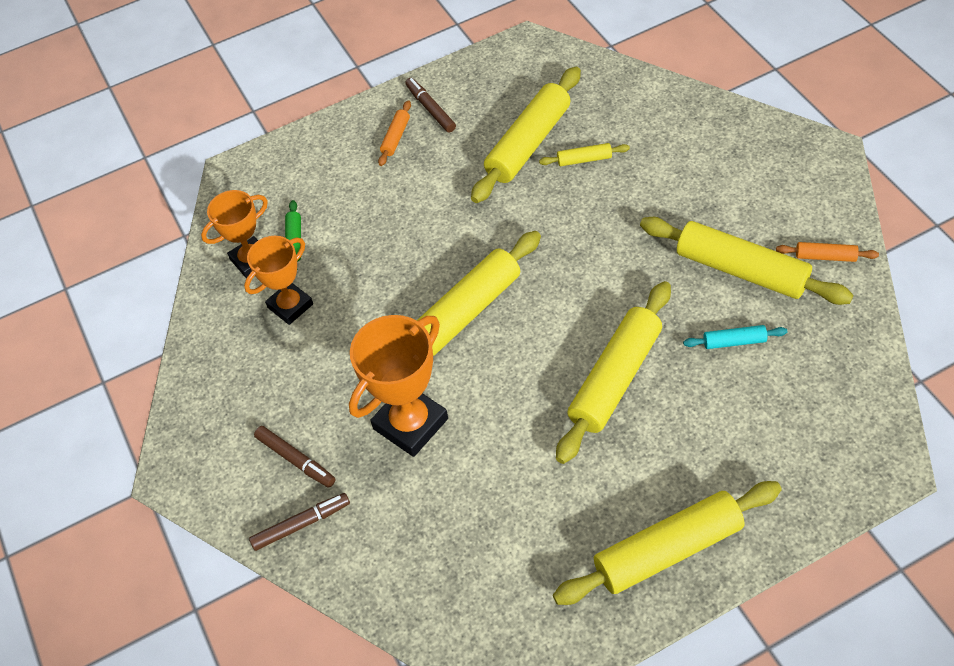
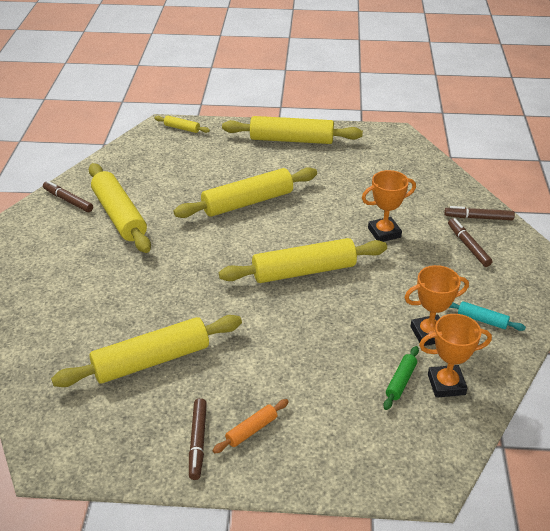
camera: 155 degrees left, 15 degrees down
(410, 424) = (384, 233): orange trophy -> orange trophy, size x0.66
(584, 159) = (127, 325): yellow rolling pin -> yellow rolling pin (182, 128)
(734, 341) = (167, 189): turquoise rolling pin -> turquoise rolling pin (482, 320)
(825, 257) = (68, 200): orange rolling pin -> brown marker

